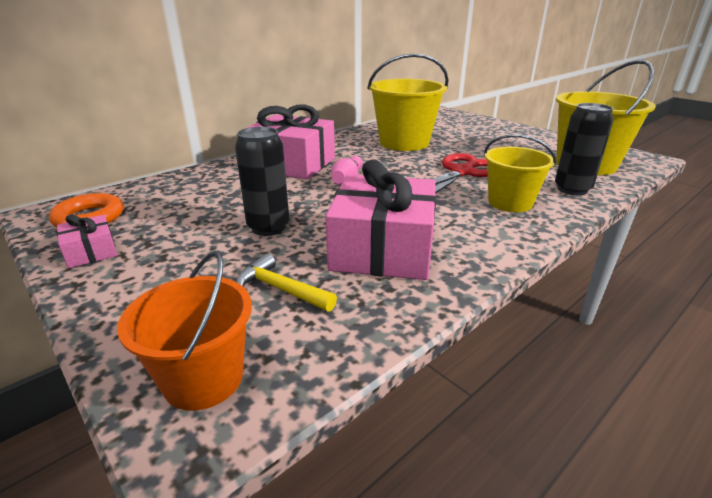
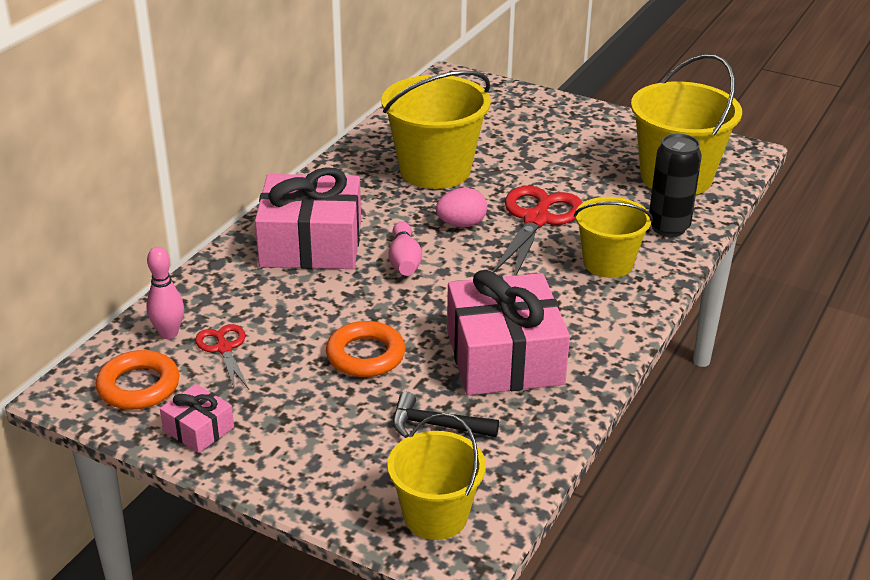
camera: 20 degrees left, 5 degrees up
(148, 193) = (169, 333): none -> pink bowling pin
(173, 206) = (224, 348): none -> red scissors
(203, 379) = (435, 516): orange bucket -> yellow bucket
(268, 227) = (365, 355): black can -> orange ring
(280, 289) = (436, 425): yellow hammer -> black hammer
(403, 168) = (461, 224): none -> pink egg

